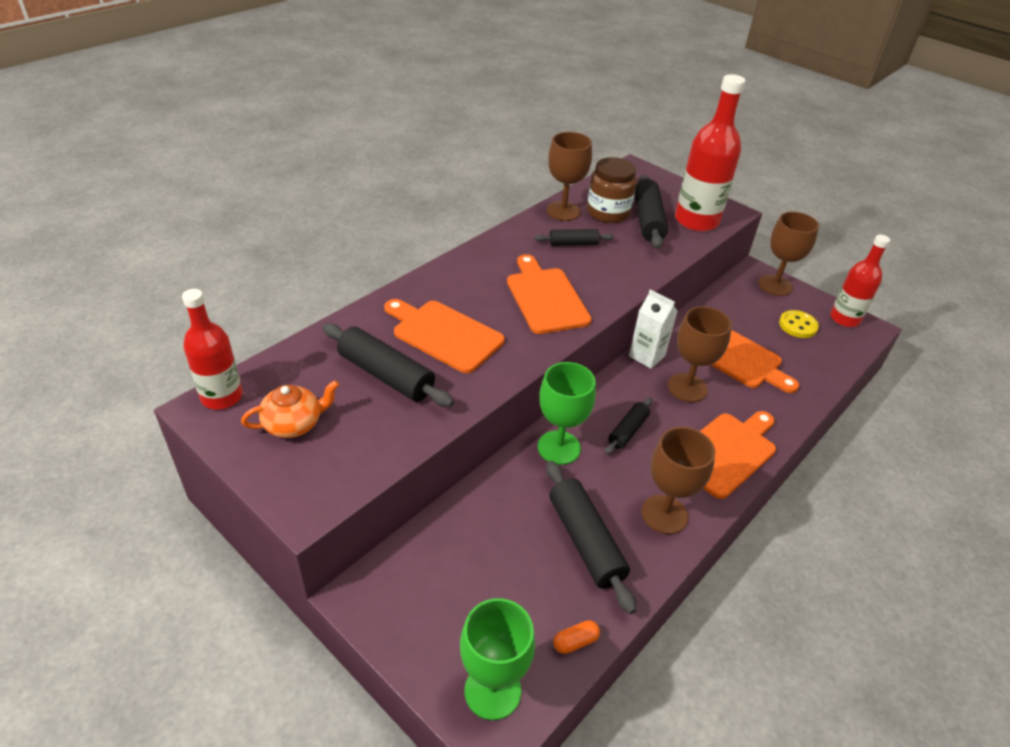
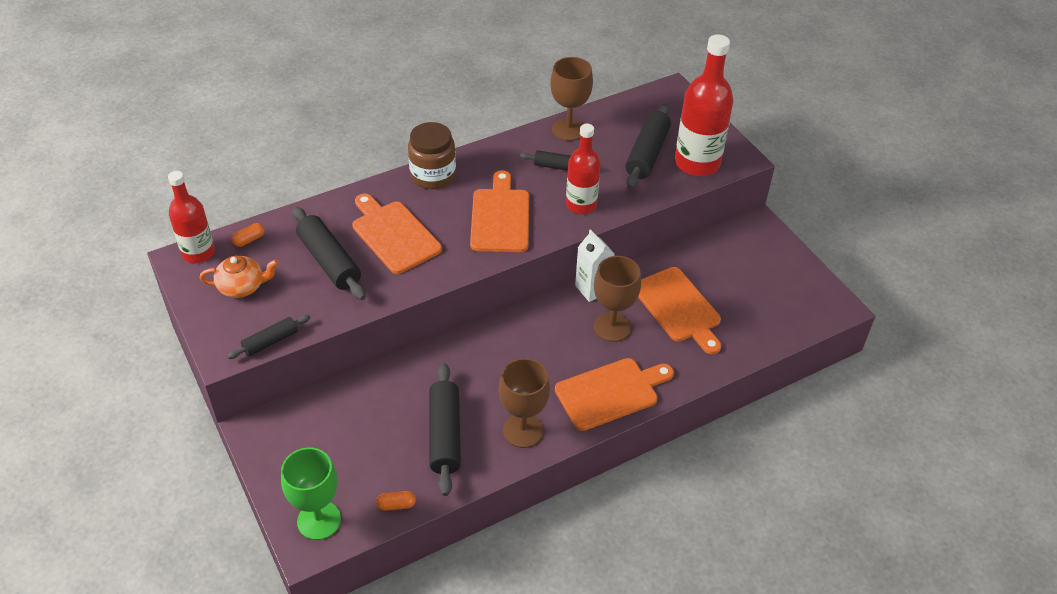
camera: 20 degrees right, 5 degrees up
(280, 371) = (249, 240): none -> orange capsule
(559, 447) = (465, 354): green goblet -> none
(608, 212) = (612, 138): brown jar -> brown jar (433, 175)
(628, 431) = (533, 354): black rolling pin -> black rolling pin (270, 342)
(775, 285) = (770, 243): brown goblet -> none
(798, 325) = (764, 290): yellow button -> none
(844, 319) = (819, 293): red bottle -> red bottle (581, 204)

